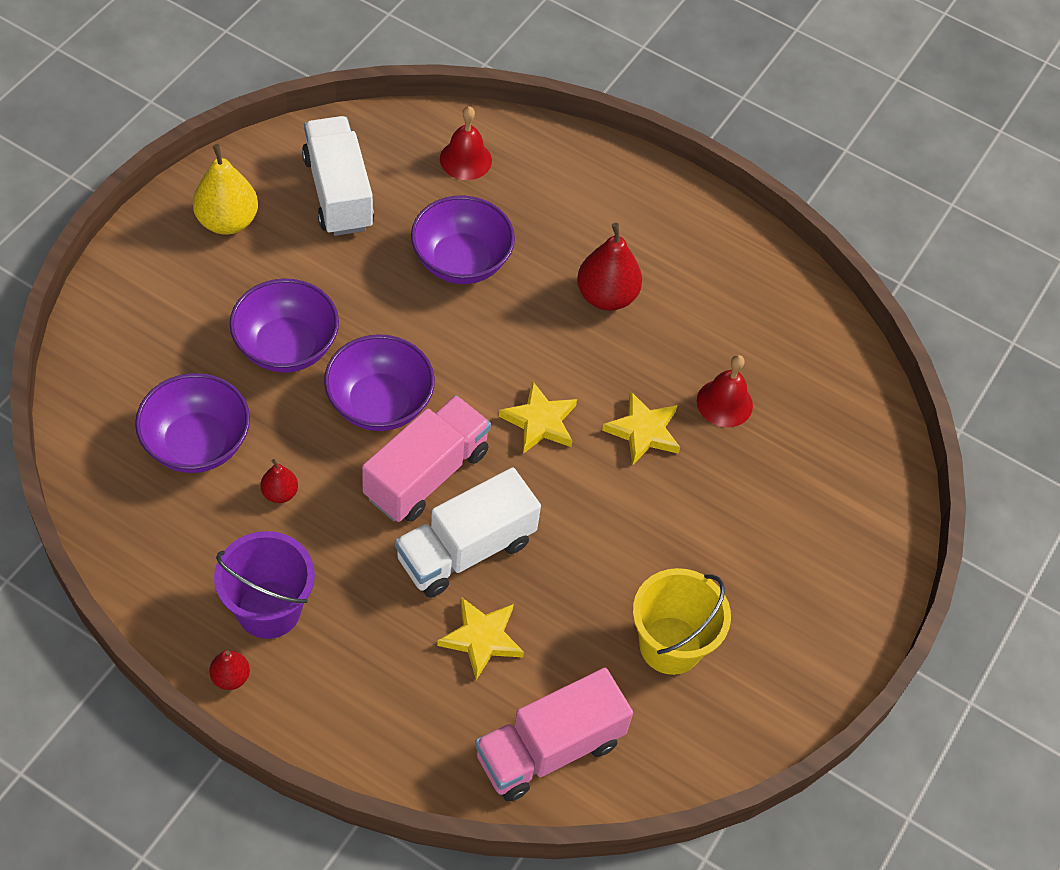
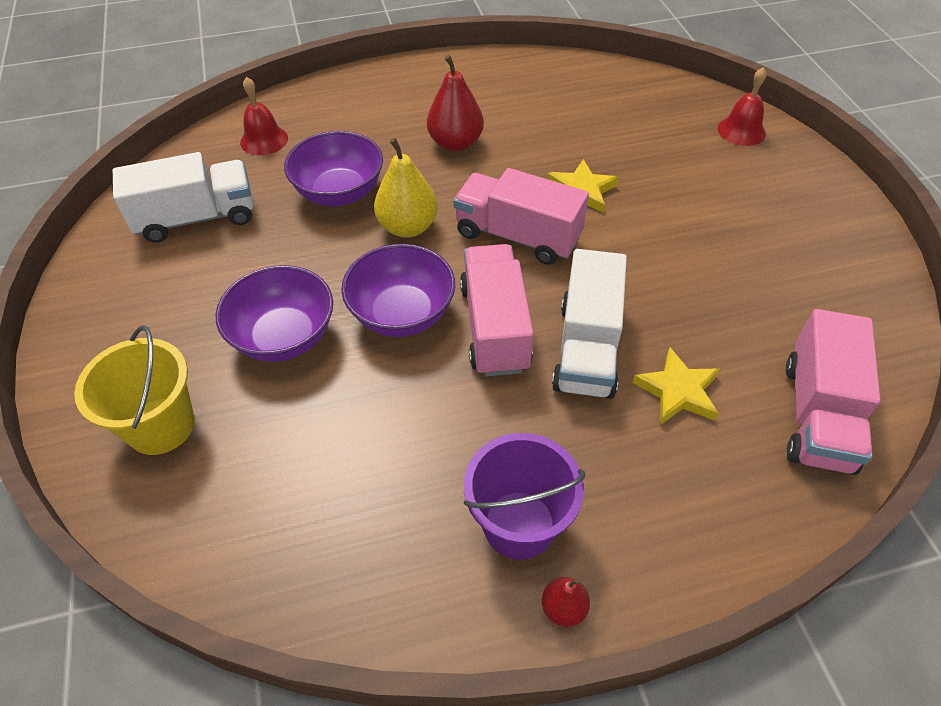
camera: 40 degrees left, 5 degrees down
(197, 444) = (300, 463): purple bowl -> none
(227, 221) = (128, 297): yellow pear -> yellow pear (408, 227)
(280, 493) = (412, 435): red pear -> none
(338, 193) = (196, 218): white truck -> white truck turned 135 degrees clockwise
(540, 421) = (517, 236): yellow star -> pink truck
(670, 645) = (774, 285): yellow bucket -> yellow bucket (161, 425)
(724, 403) = (599, 142): red bell -> red bell (741, 131)

